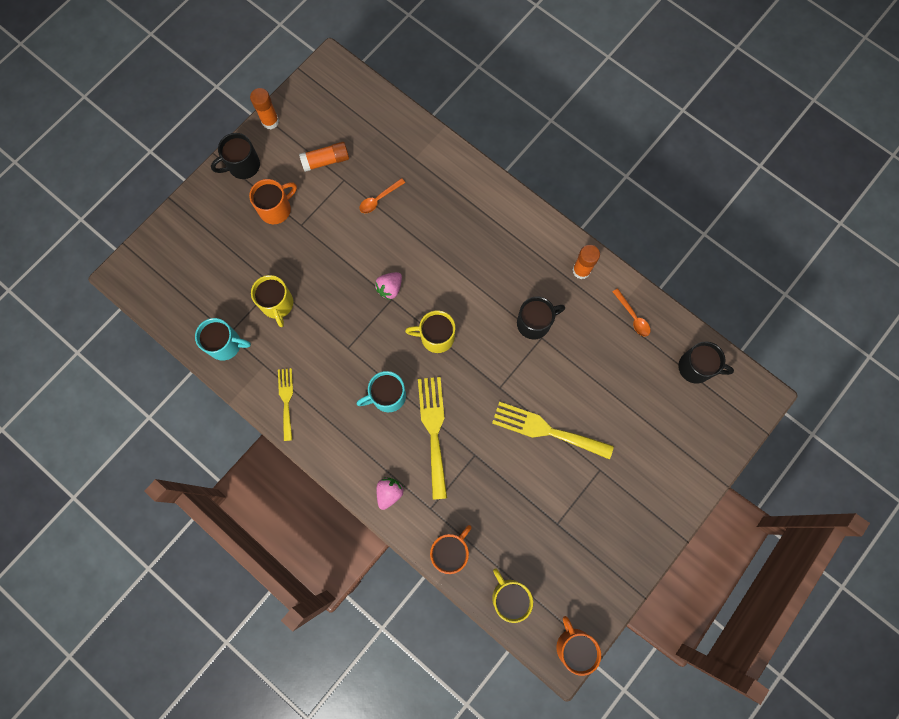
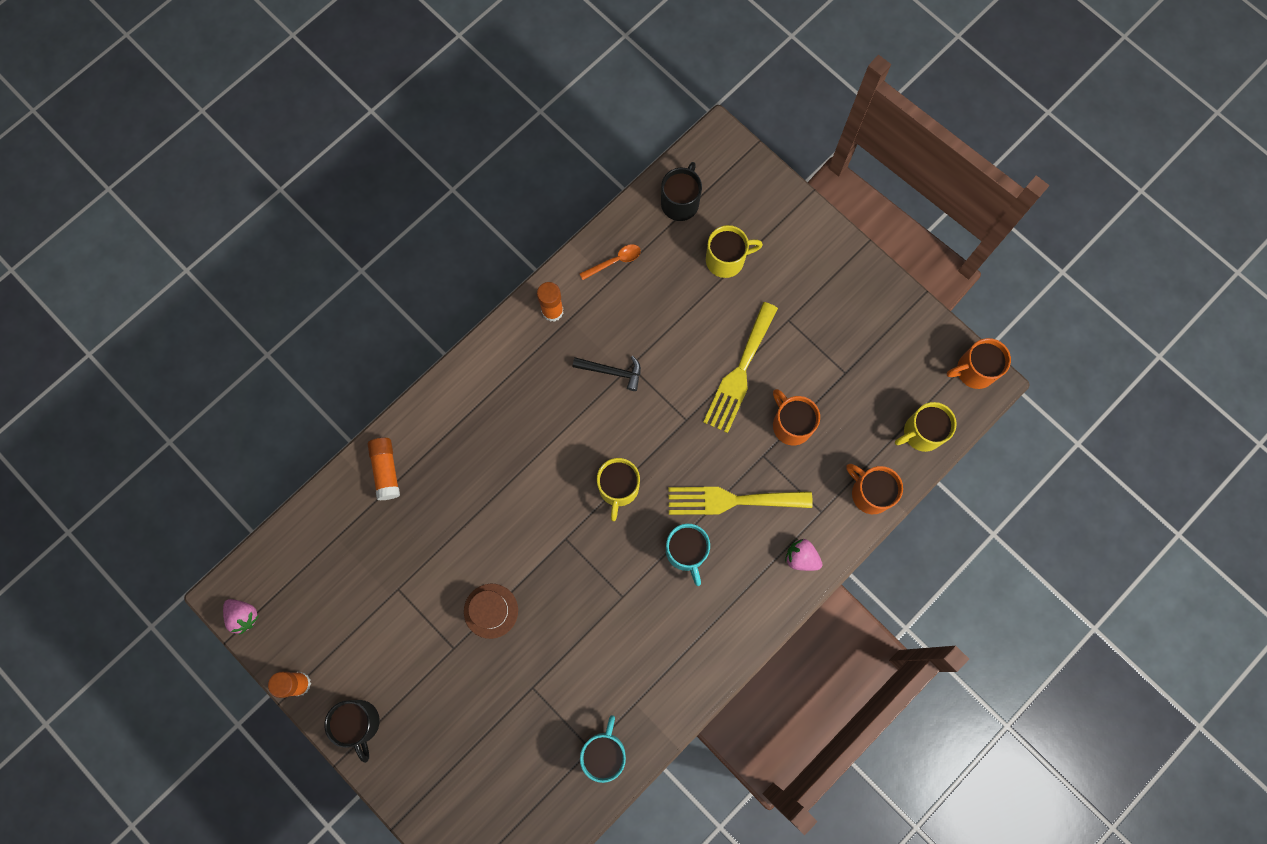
camera: 85 degrees left, 0 degrees up
(276, 209) = (427, 680): orange mug -> orange mug (791, 424)
(277, 304) = (557, 683): yellow mug -> yellow mug (726, 260)
(286, 400) = (682, 676): yellow fork -> none
(326, 161) = (367, 611): orange glue stick -> orange glue stick (386, 470)
(331, 249) = (491, 611): none -> brown hat
(379, 199) = (430, 545): orange spoon -> none
(390, 288) = (551, 540): pink strawberry -> pink strawberry (243, 616)
(534, 323) = (612, 372): black mug -> black hammer

